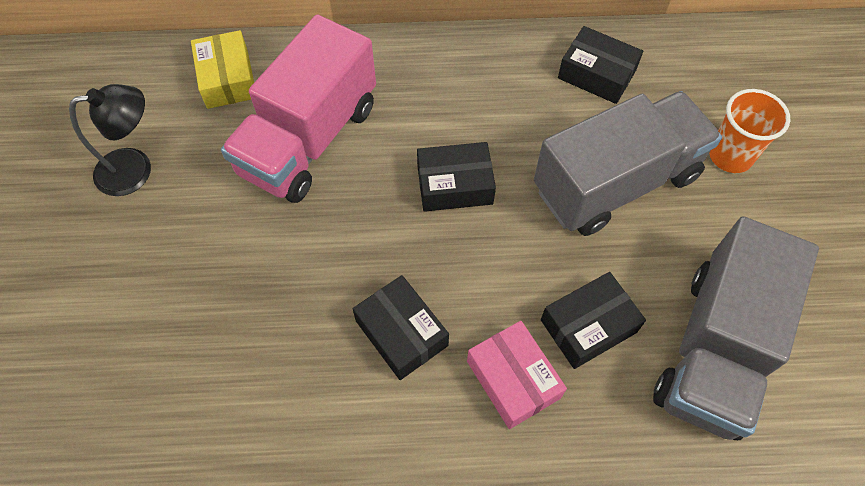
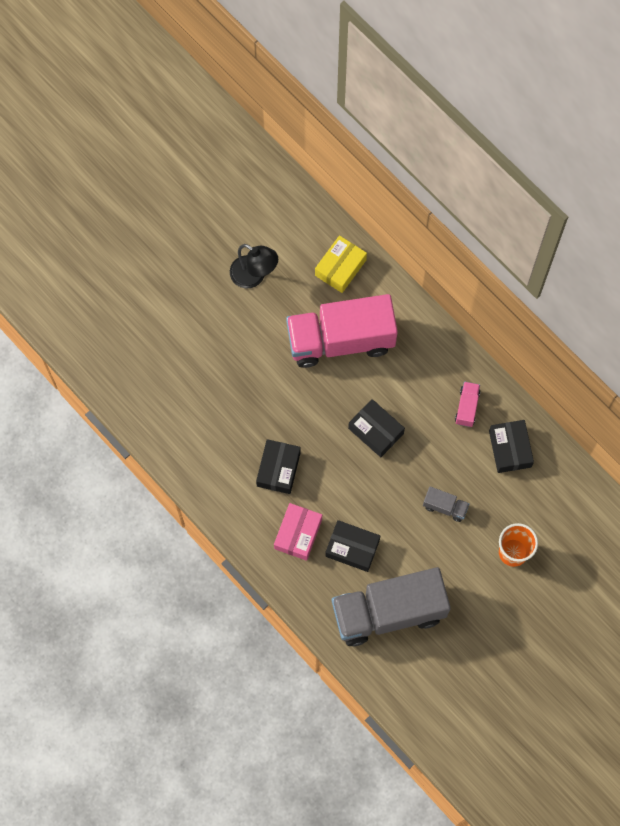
camera: 50 degrees right, 10 degrees up
(510, 79) = (467, 407): none -> pink truck
(616, 183) = (445, 507): grey truck -> grey truck, size x0.40

